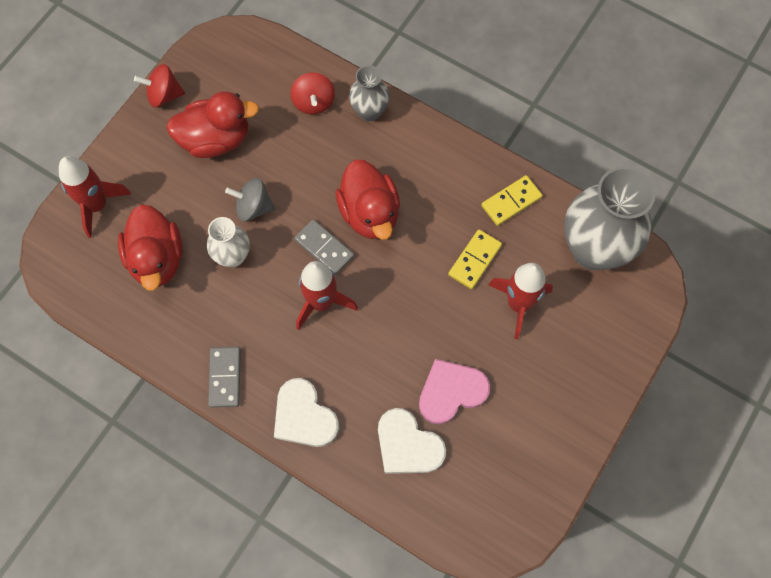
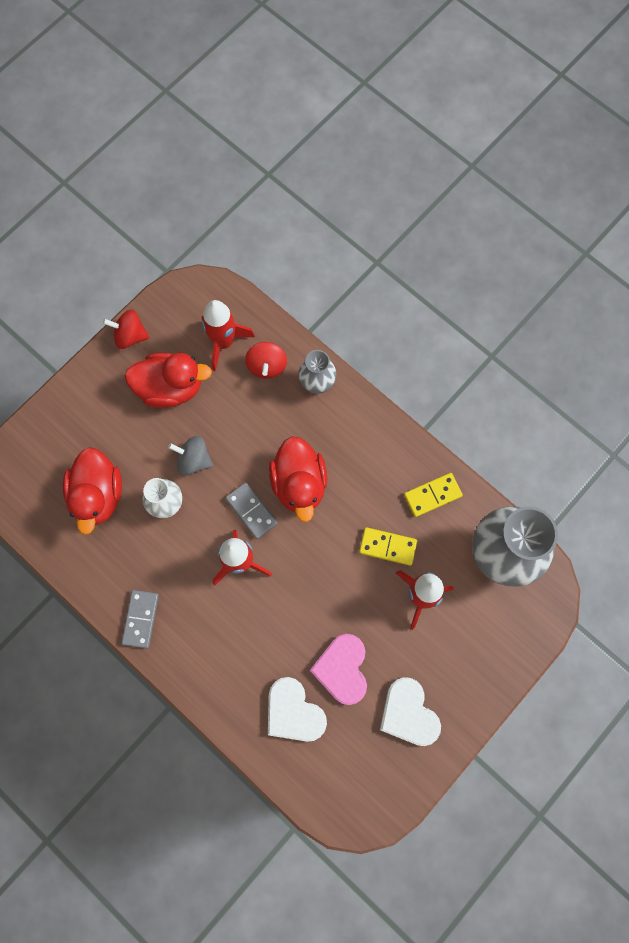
camera: 10 degrees right, 5 degrees up
(97, 205) = (52, 434): red rocket -> red rocket (223, 342)
(304, 416) = (205, 668): white heart -> white heart (408, 713)
(451, 392) = (342, 669): pink heart -> pink heart turned 75 degrees counterclockwise
(475, 260) = (387, 547): yellow domino -> yellow domino turned 60 degrees clockwise

